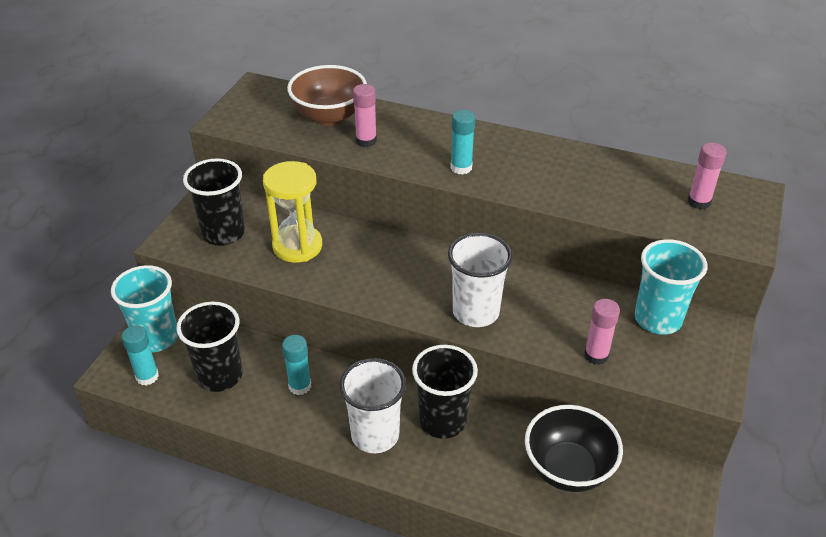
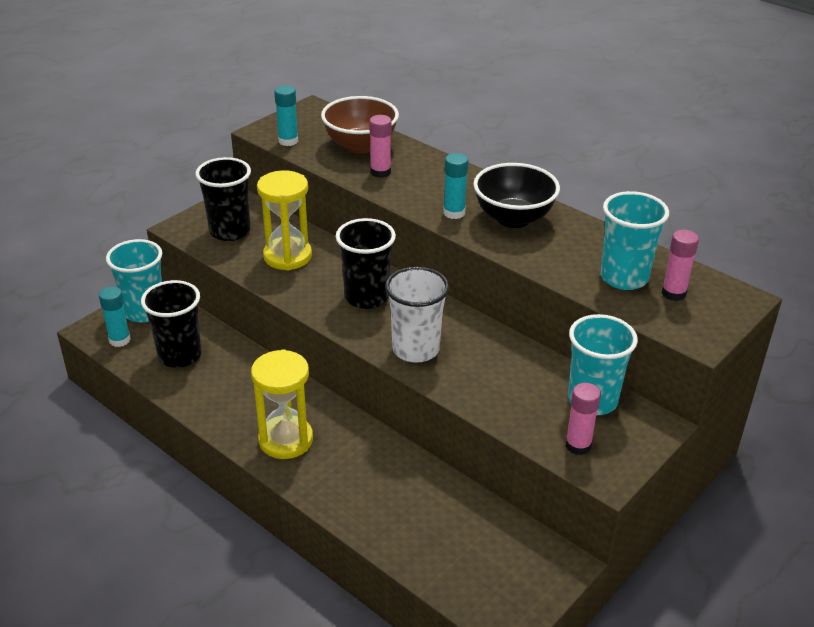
camera: 20 degrees right, 5 degrees down
(300, 386) = (243, 382): turquoise glue stick -> turquoise glue stick (288, 141)
(375, 435) = (286, 440): white cup -> yellow hourglass
(442, 421) = (354, 446): black cup -> black cup (366, 297)
(568, 469) = (448, 520): black bowl -> black bowl (513, 218)
(596, 355) = (508, 415): pink glue stick -> pink glue stick (578, 445)
(649, 197) = (624, 278): none -> turquoise cup

